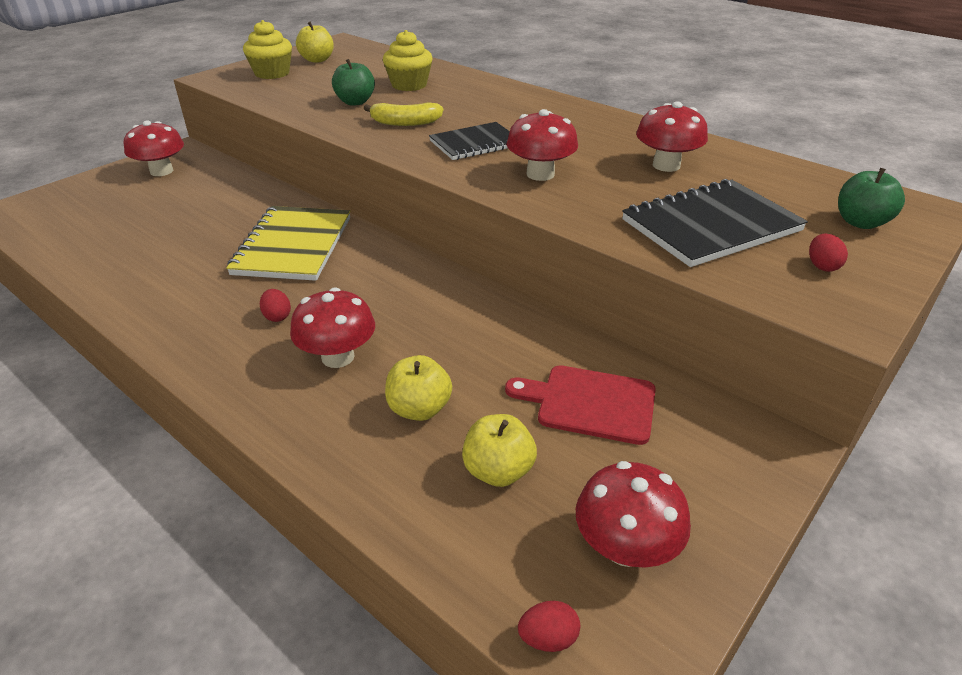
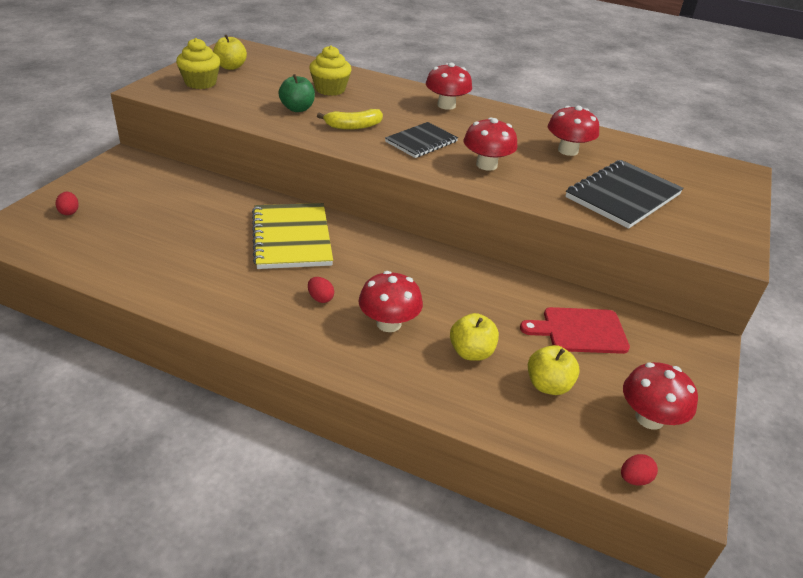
camera: 20 degrees left, 0 degrees up
(161, 171) = (122, 180): red mushroom -> red mushroom (446, 105)
(822, 266) = (703, 219): red egg -> red egg (69, 212)
(860, 222) = (710, 185): green apple -> none

